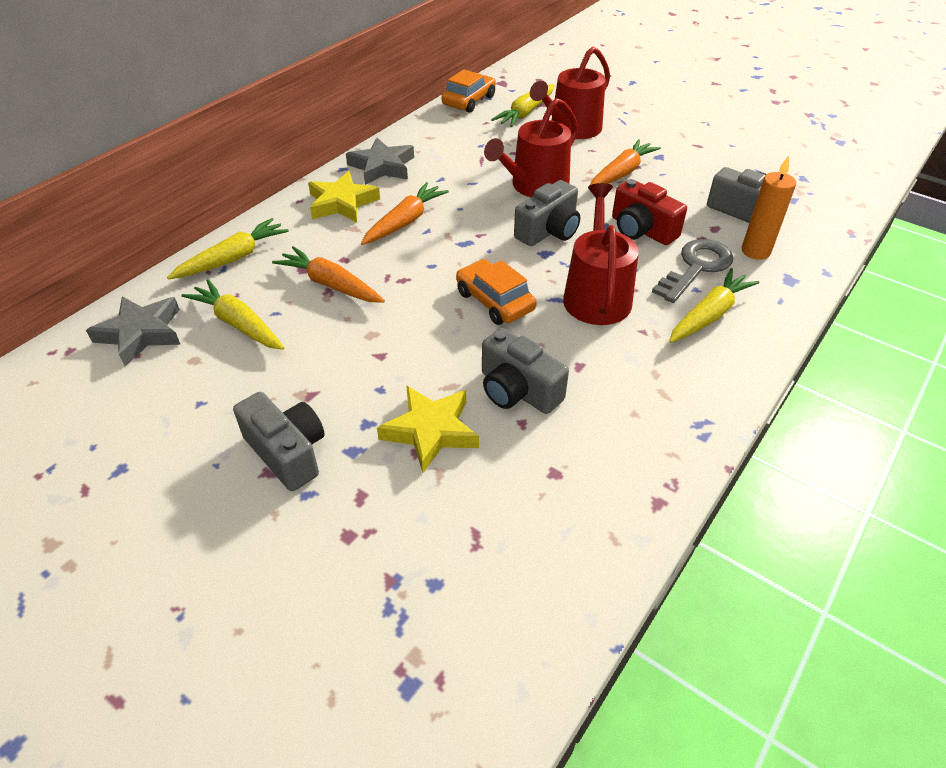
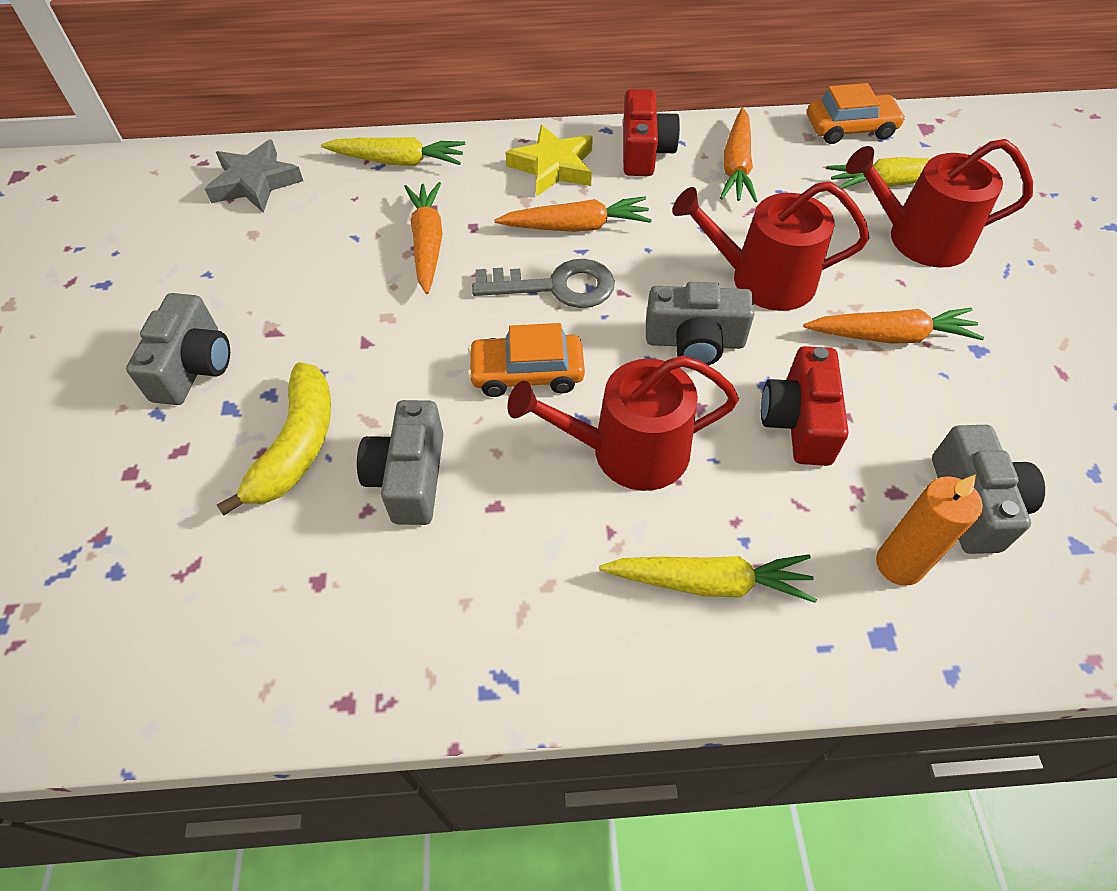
camera: 50 degrees right, 10 degrees up
(238, 324) = (319, 226): yellow carrot -> none
(382, 167) = (644, 151): grey star -> red camera
(431, 431) = (297, 446): yellow star -> yellow banana
(442, 146) = (736, 166): none -> orange carrot
(495, 301) = (527, 373): orange car -> orange car turned 105 degrees counterclockwise
(596, 295) = (628, 451): red watering can -> red watering can turned 150 degrees counterclockwise
(696, 267) = (788, 518): grey key -> grey key (556, 286)

